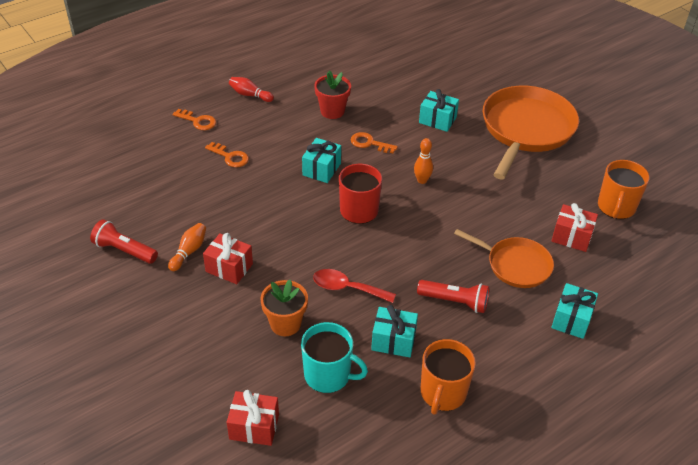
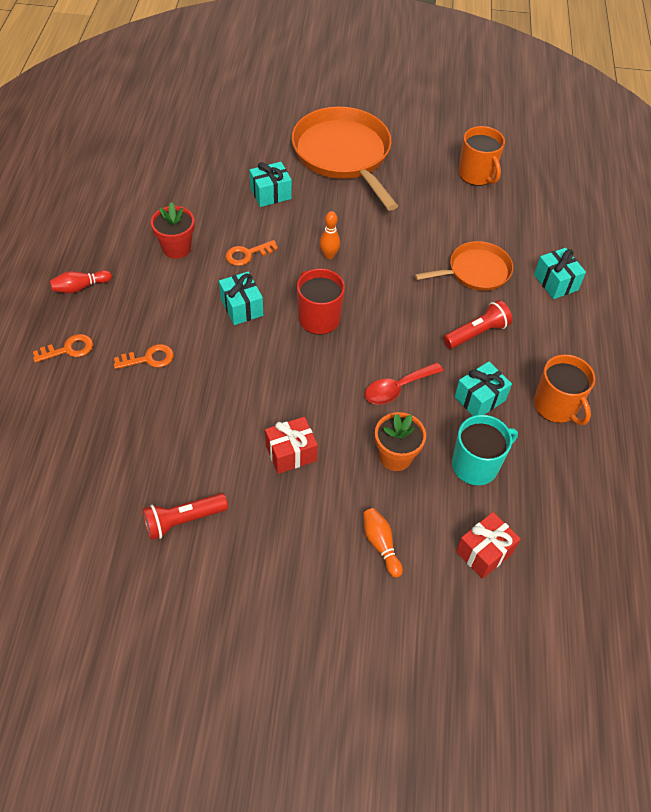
camera: 50 degrees left, 10 degrees up
(189, 251) = (239, 470): orange bowling pin -> orange bowling pin (380, 544)
(571, 237) = (480, 220): red gift -> none

